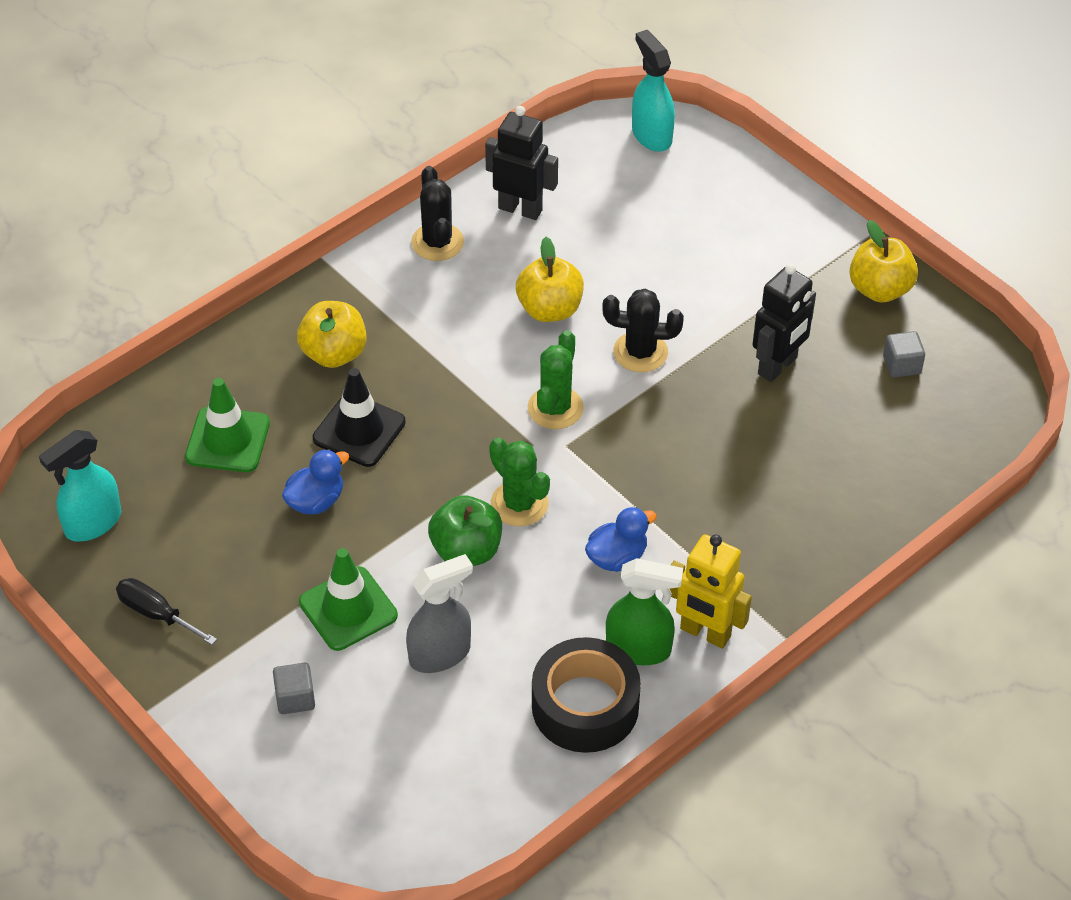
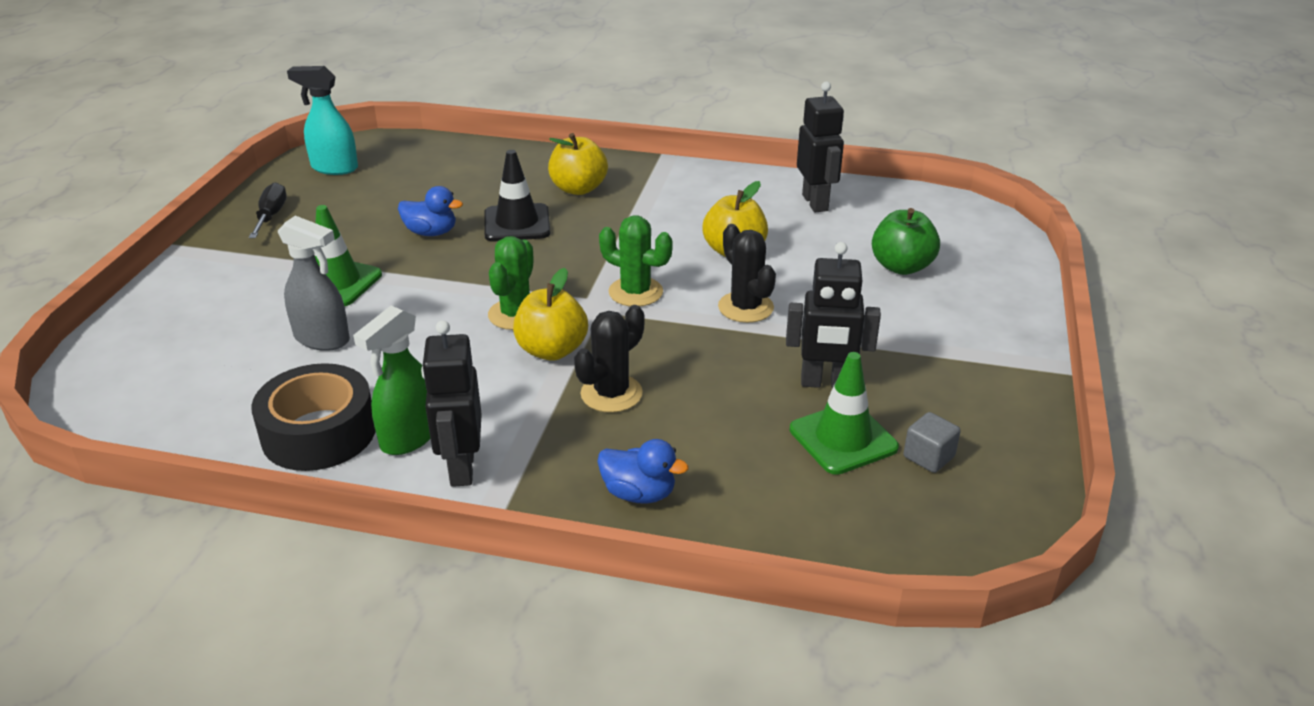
camera: 55 degrees right, 15 degrees down
(227, 440) = (454, 183): green traffic cone -> green traffic cone (843, 438)
(295, 698) = (229, 294): grey cube -> none
(437, 242) = (735, 185): black cactus -> black cactus (611, 393)
(466, 550) = (442, 309): green apple -> green apple (901, 266)
(555, 408) = (635, 292): green cactus -> green cactus turned 45 degrees clockwise
(617, 557) = (505, 384): blue duck -> blue duck (639, 493)
(639, 649) = (409, 437): green spray bottle -> green spray bottle turned 60 degrees clockwise
(651, 135) = (978, 225): turquoise spray bottle -> none
(705, 633) = (461, 468): yellow robot -> black robot
(880, 289) = (1000, 404): yellow apple -> yellow apple (552, 350)

